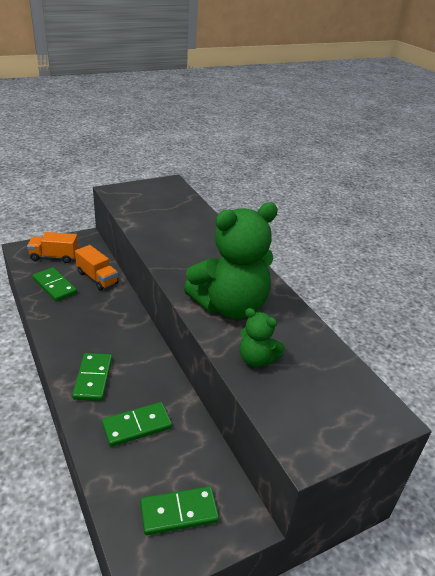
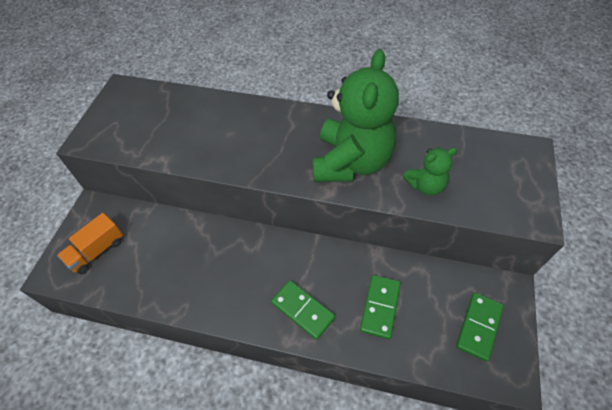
camera: 45 degrees left, 20 degrees up
(54, 286) = (146, 275): green domino -> none
(97, 278) = (168, 232): orange truck -> none

